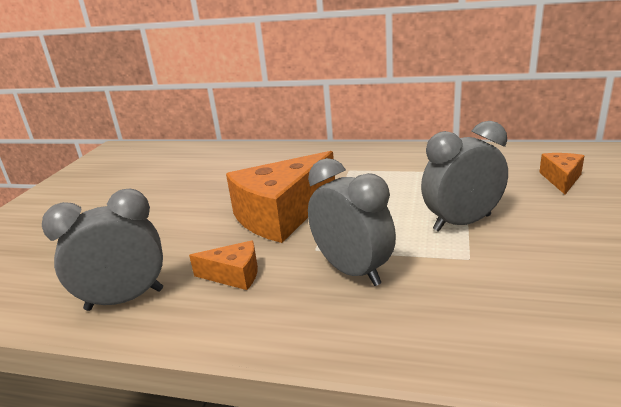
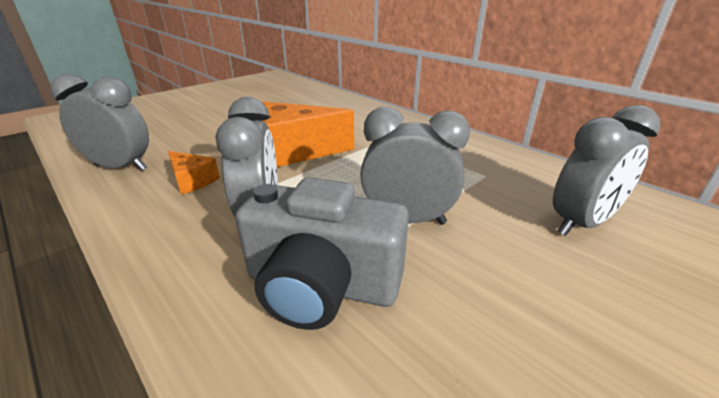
camera: 30 degrees right, 5 degrees up
(477, 289) = (321, 285): none -> grey camera
(561, 179) = (581, 223): orange cheese -> grey clock

